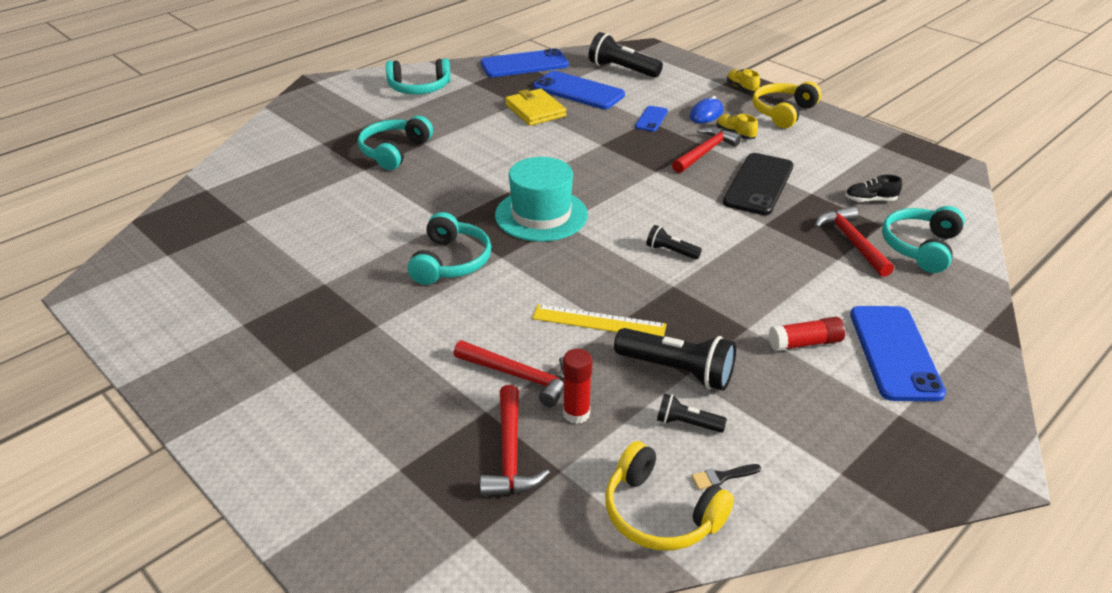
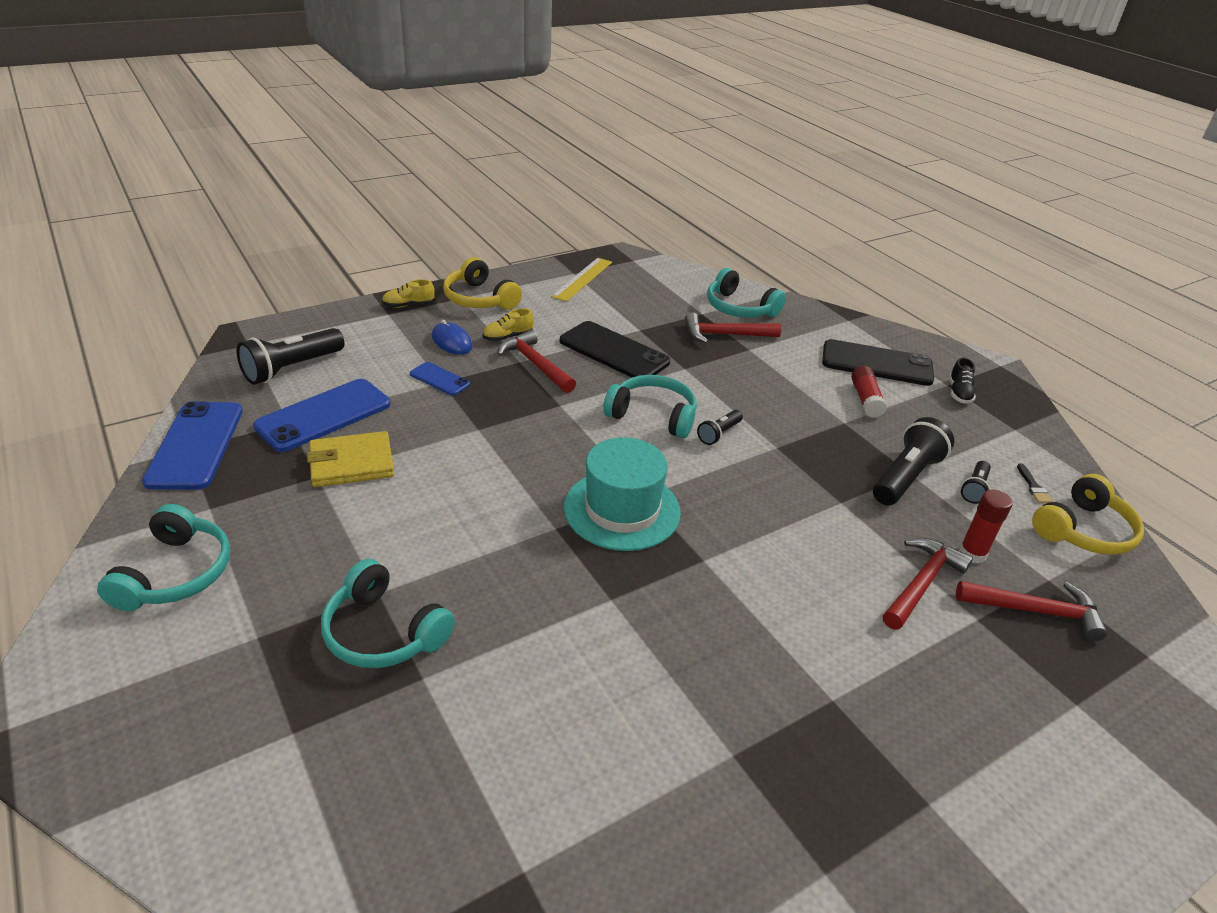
camera: 80 degrees left, 0 degrees up
(450, 262) = (705, 608): turquoise headphones -> turquoise headphones (652, 416)
(599, 321) = (832, 508): yellow ruler -> yellow ruler (582, 279)
(870, 200) = (662, 306): black shoe -> black shoe (959, 393)
(895, 353) = (877, 363): blue phone -> black phone

